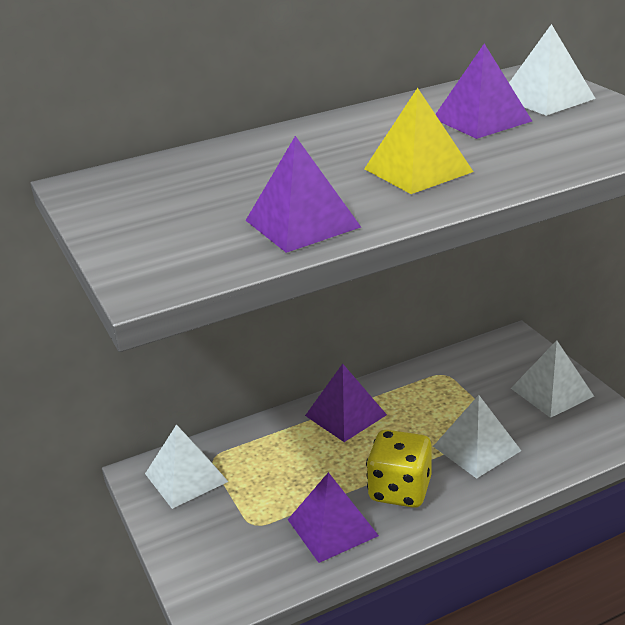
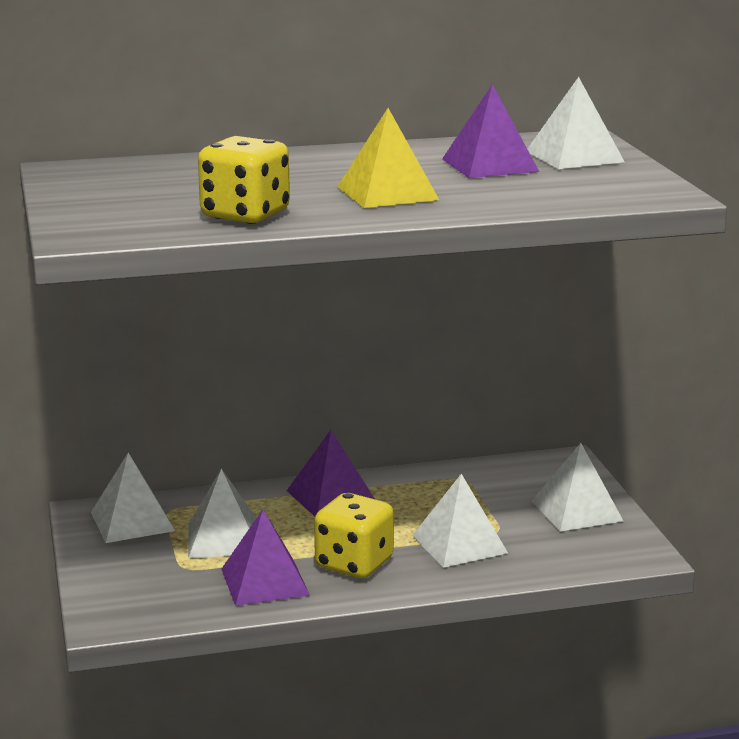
camera: 10 degrees right, 10 degrees down
(275, 482) = (224, 538): none -> white pyramid
(302, 223) = (245, 215): purple pyramid -> yellow dice

